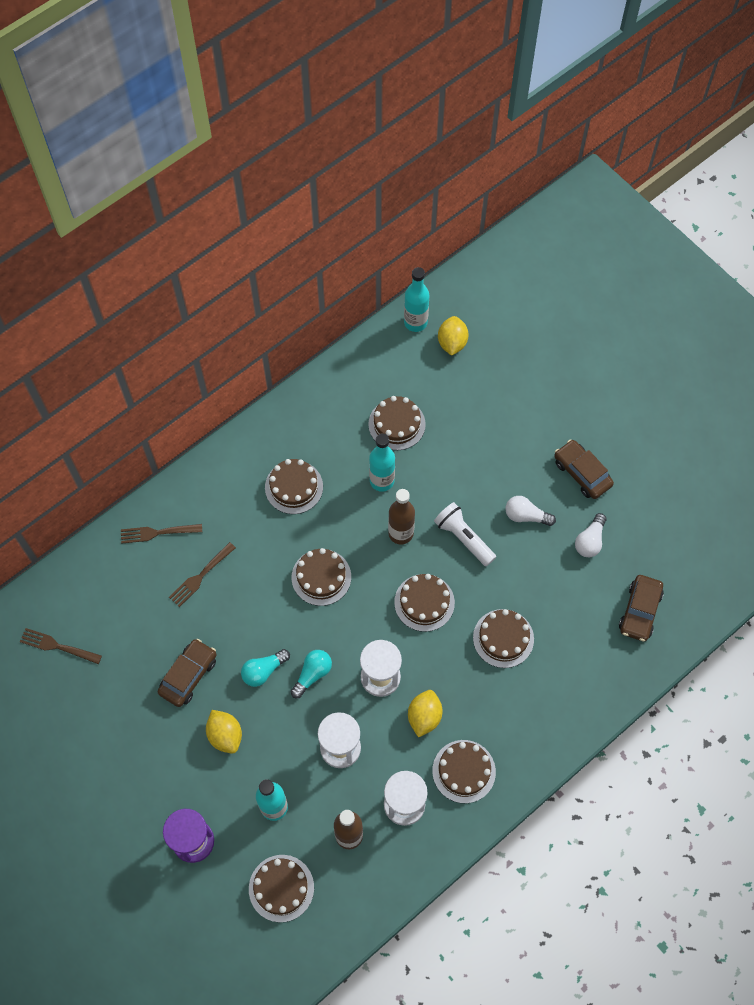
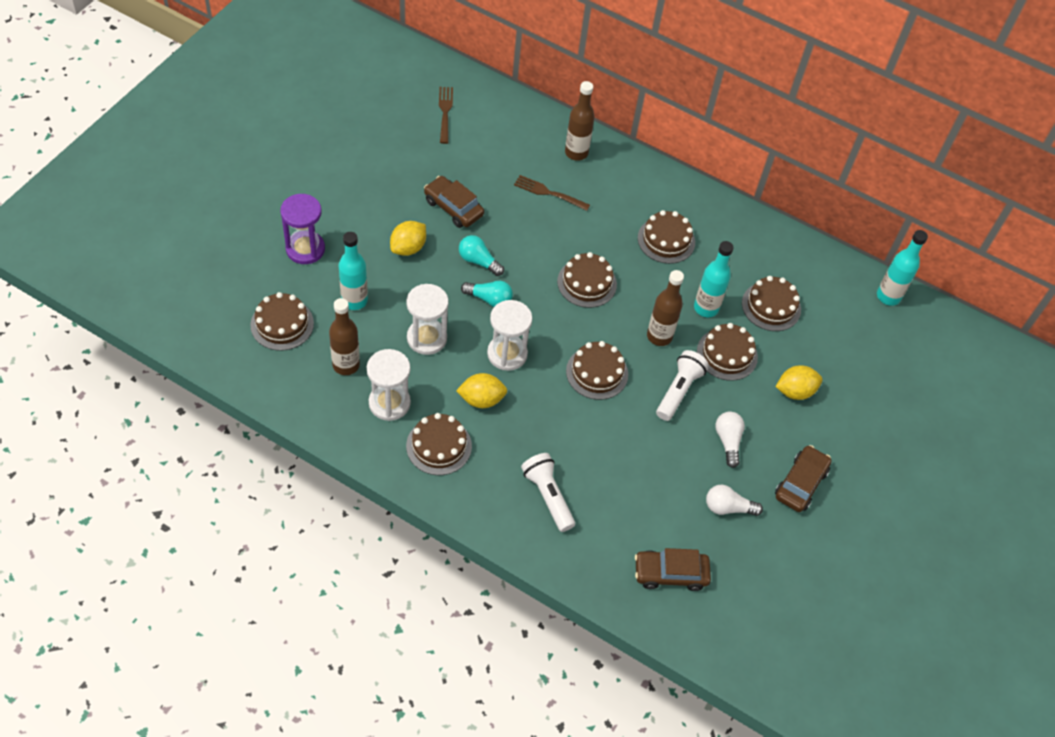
camera: 65 degrees right, 10 degrees down
(158, 532) = (576, 153): brown fork -> brown bottle
(188, 675) = (453, 208): brown car -> brown car turned 150 degrees counterclockwise
(452, 343) = (883, 332): yellow lemon -> yellow lemon (795, 391)
(503, 638) = (588, 450): brown cake -> brown cake (727, 354)
(540, 689) = (548, 496): none -> white flashlight

